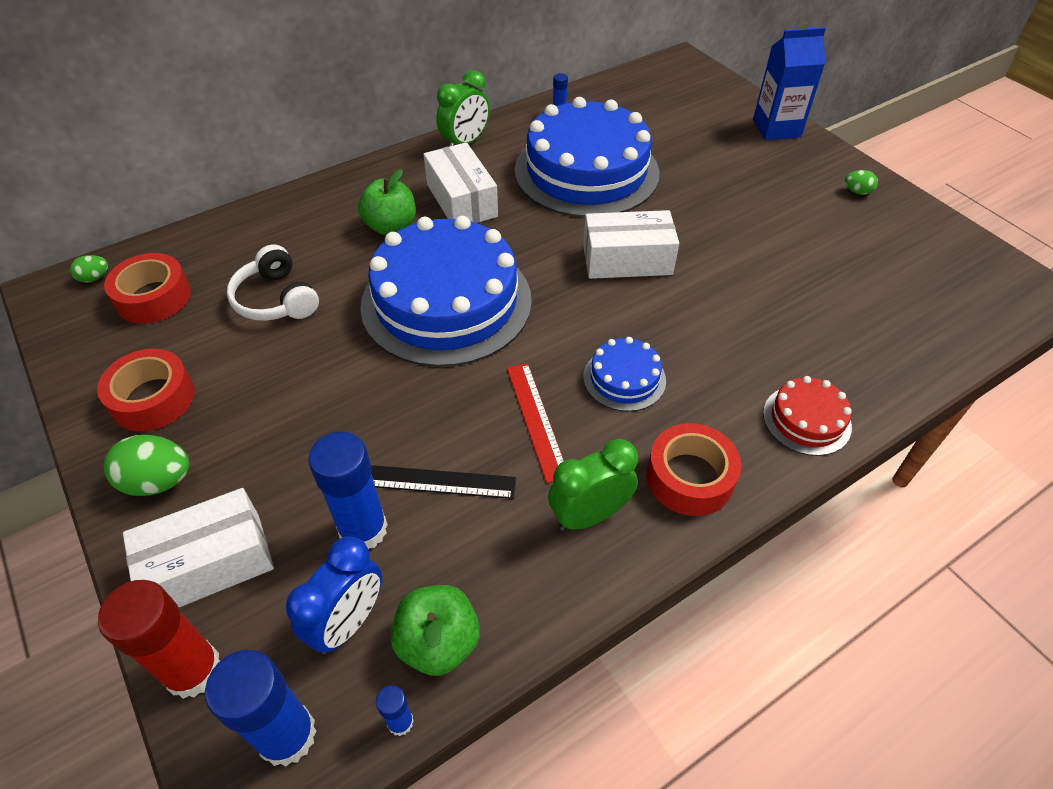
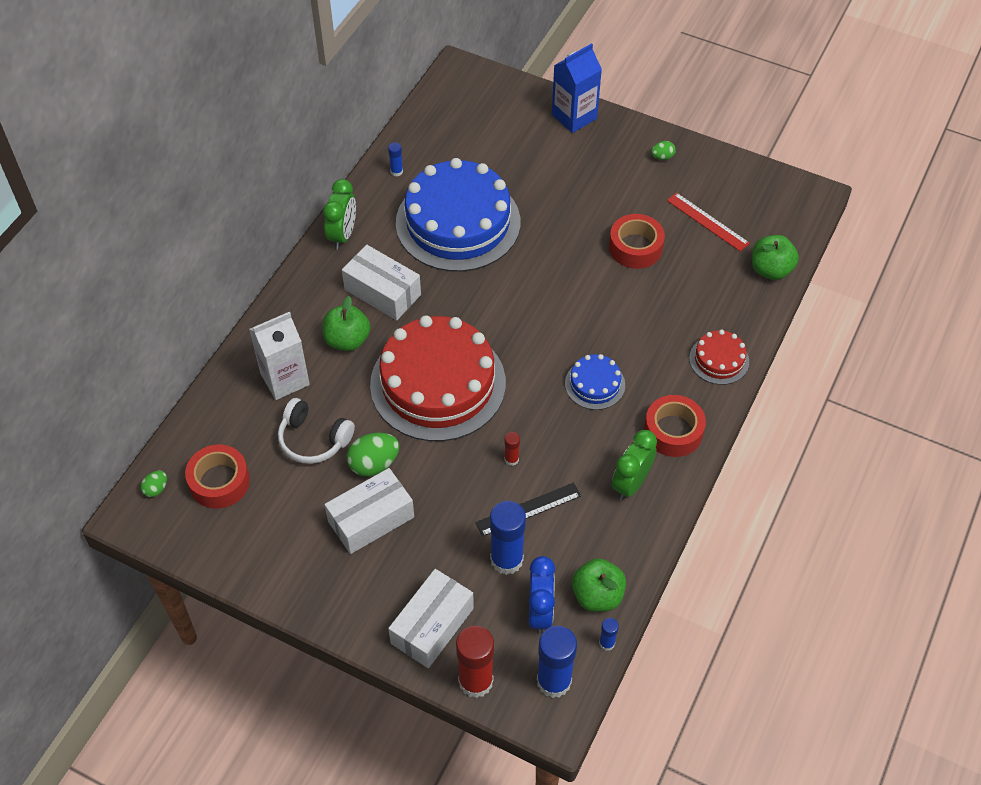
camera: 30 degrees left, 5 degrees up
(153, 398) = (295, 551): red tape -> red tape (635, 247)
(158, 481) = (353, 598): green egg -> green egg (374, 464)
(302, 235) = (285, 379): none -> white carton
(446, 302) = (438, 383): blue cake -> red cake
(463, 415) = (511, 459): none -> red glue stick
(536, 420) = (559, 440): red ruler -> red ruler (707, 222)
(627, 260) = (539, 290): white box -> white box (371, 519)
(937, 348) = (770, 270): none -> green apple

